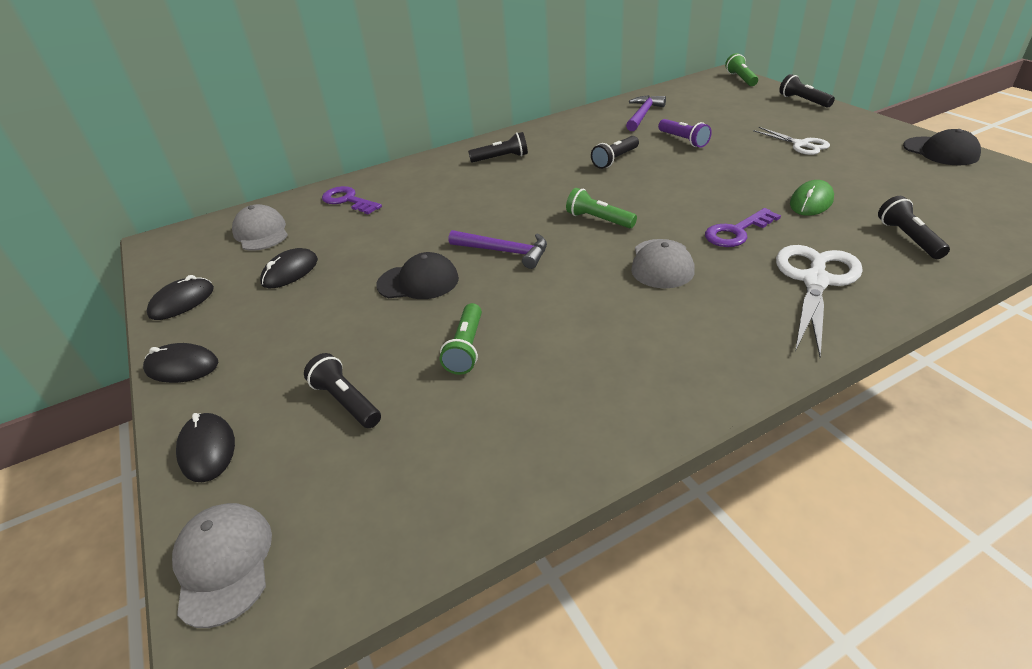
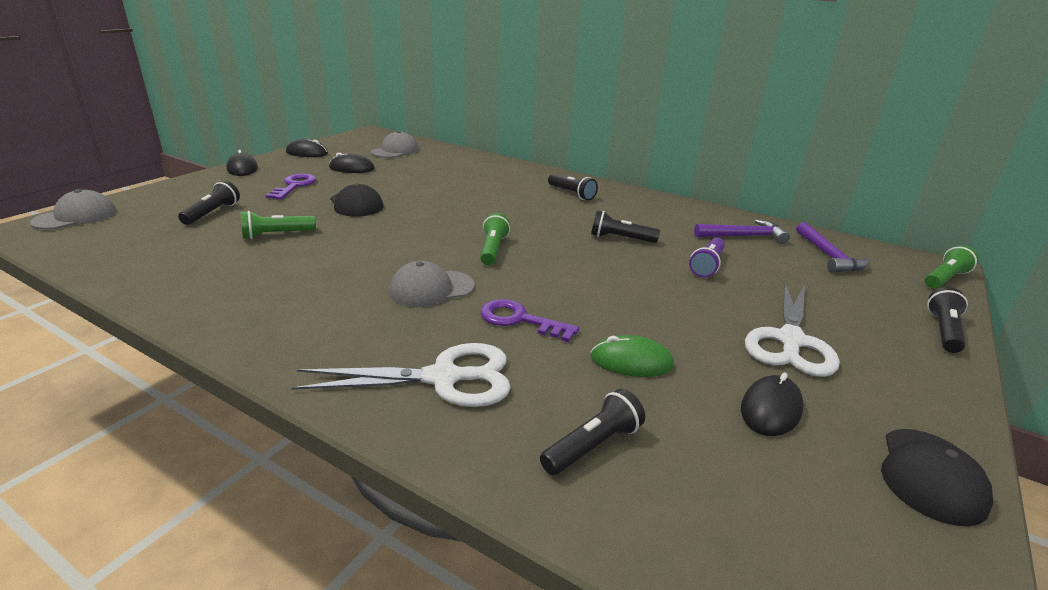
camera: 55 degrees right, 10 degrees down
(207, 449) = (168, 191): black mouse -> black mouse (771, 409)
(348, 200) = (455, 162): purple key -> purple key (294, 186)
(504, 252) = (414, 223): purple hammer -> purple hammer (828, 256)
(800, 144) = (790, 341): white scissors -> white scissors, size x1.61

